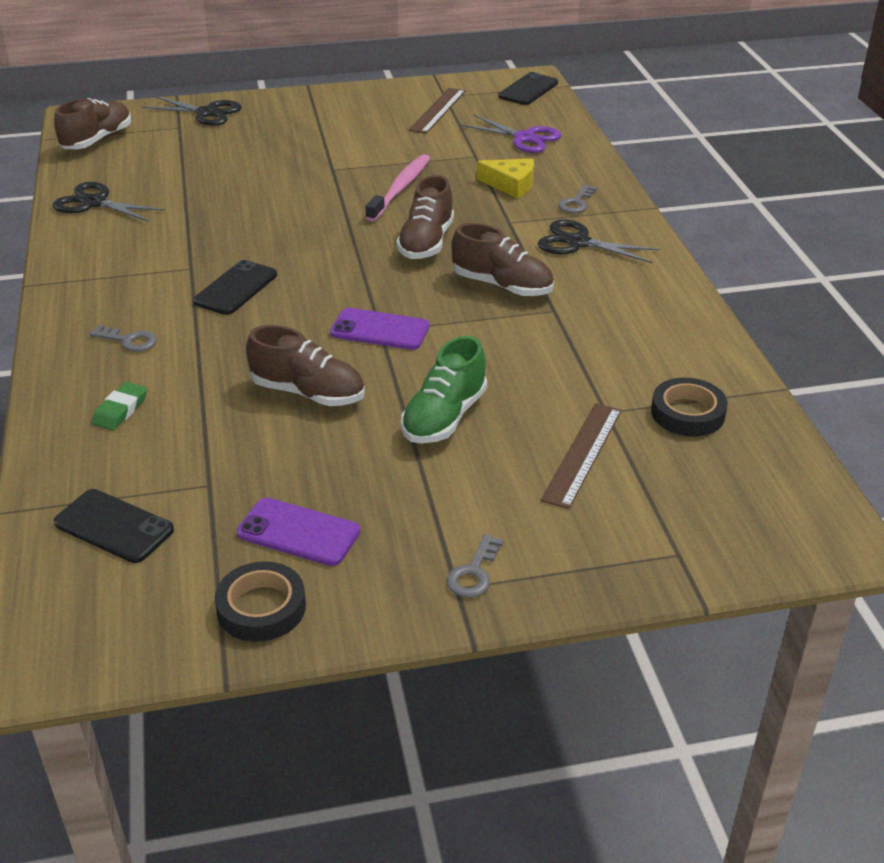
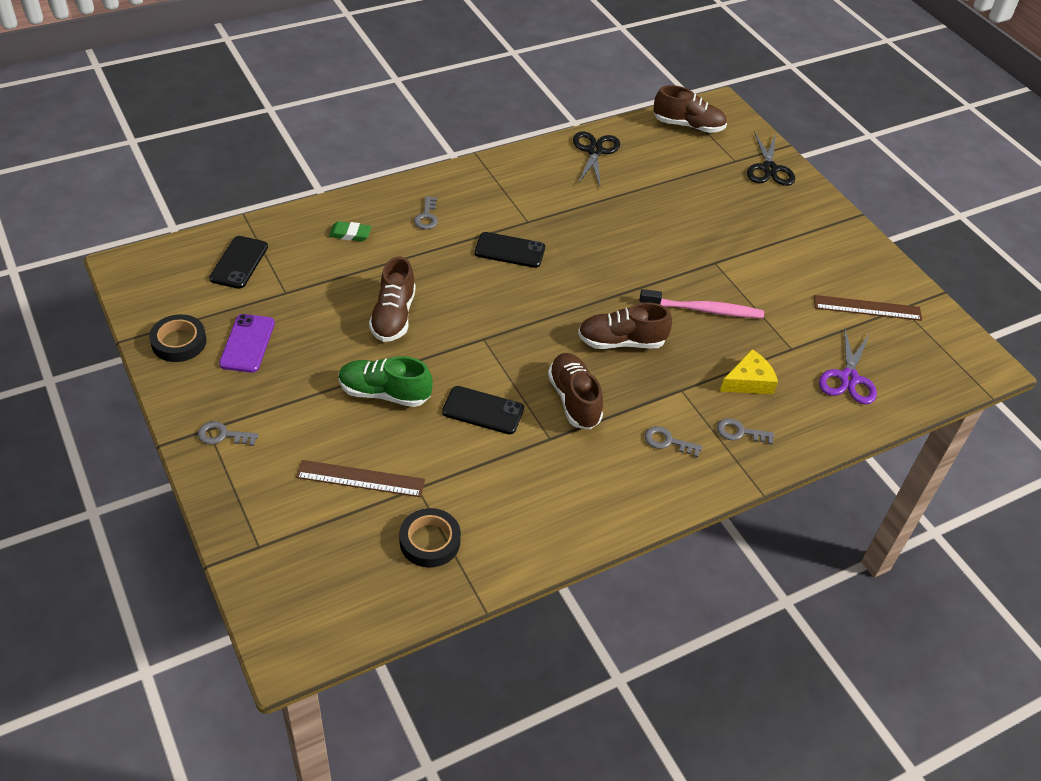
camera: 70 degrees right, 10 degrees up
(380, 330) = (483, 338): purple phone -> none
(502, 286) = (574, 400): brown shoe -> brown shoe turned 150 degrees clockwise
(511, 185) = (749, 381): yellow cheese -> yellow cheese turned 120 degrees counterclockwise
(528, 90) = (958, 367): black phone -> black phone (483, 410)
(578, 242) = (667, 441): black scissors -> grey key

